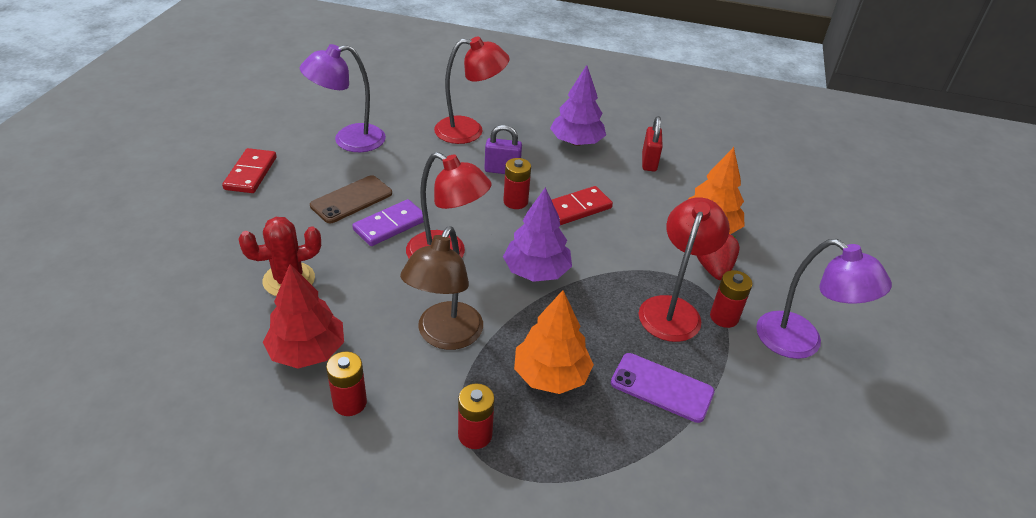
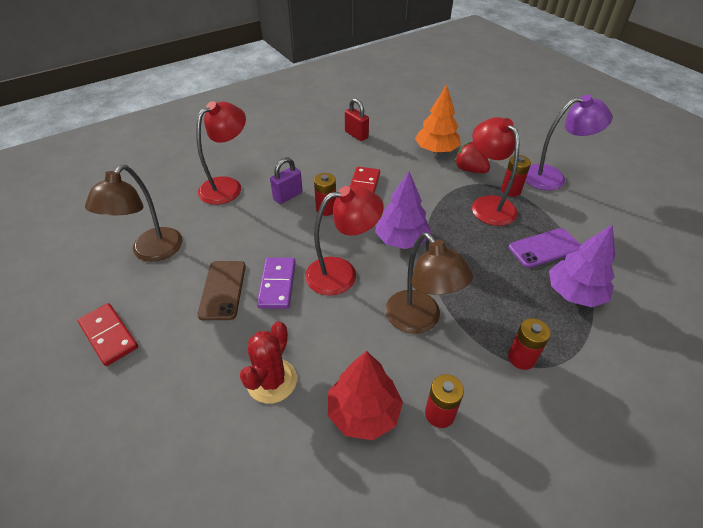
camera: 45 degrees left, 5 degrees up
(349, 140) = (151, 252): purple lamp -> brown lamp
(551, 375) = (498, 289): orange tree -> none
(576, 142) = (302, 149): purple tree -> purple tree (574, 293)

